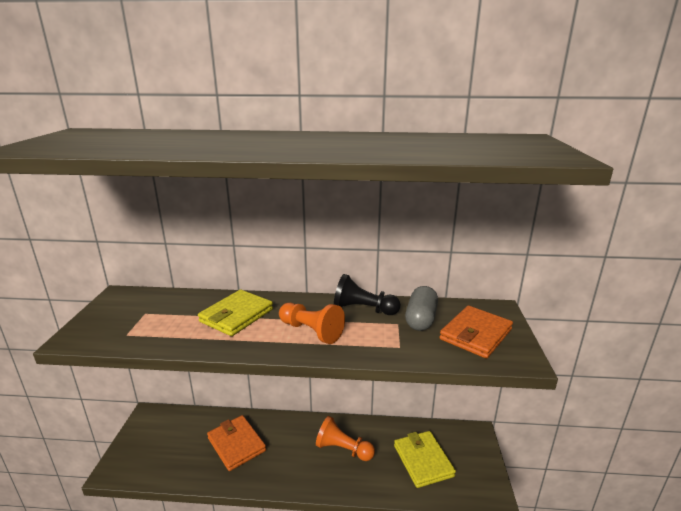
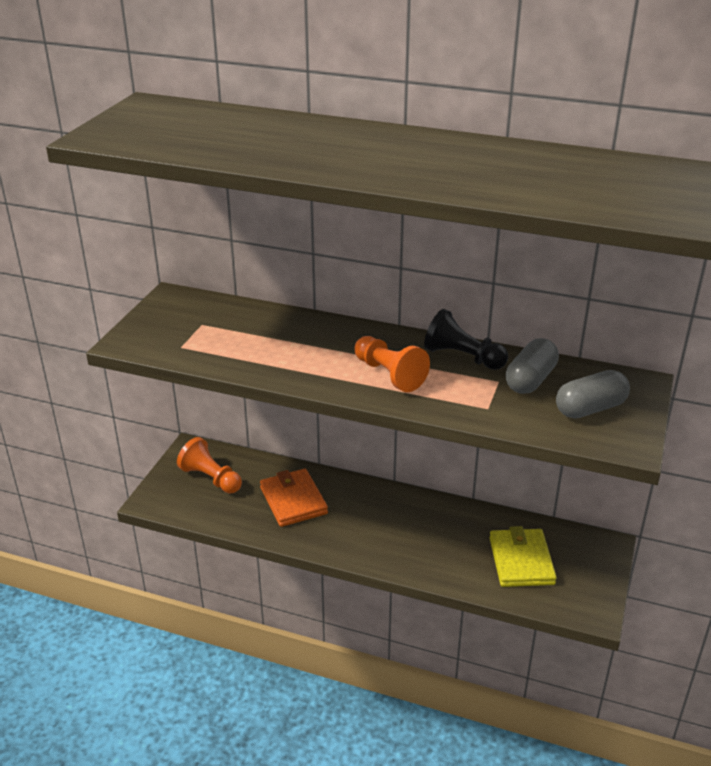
camera: 15 degrees right, 10 degrees up
(236, 315) = (306, 342): yellow wallet -> none
(343, 449) = (423, 530): orange pawn -> orange pawn (211, 478)
(475, 334) = (590, 409): orange wallet -> grey capsule

